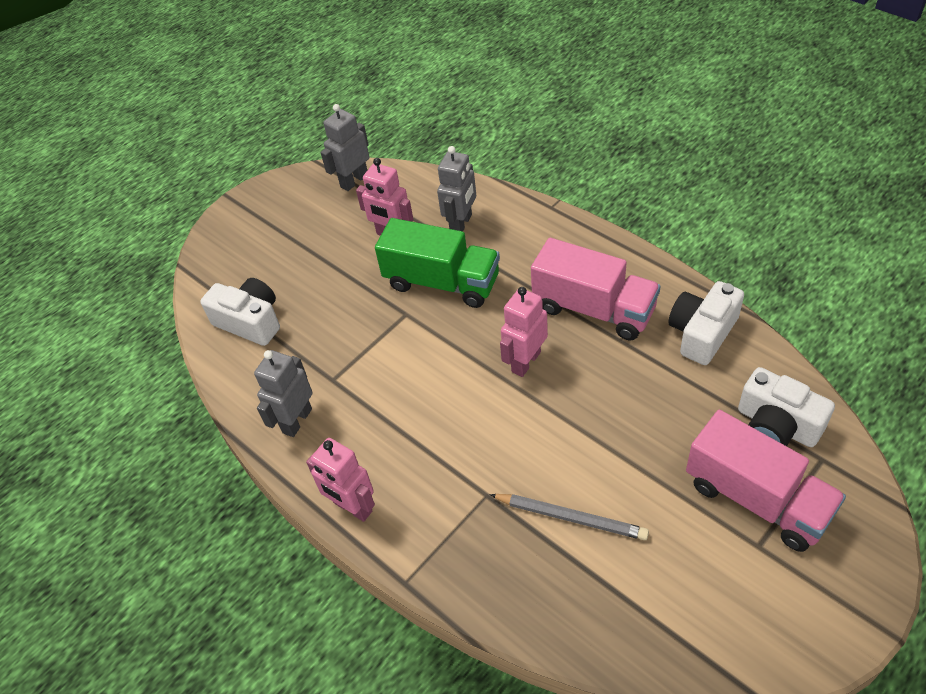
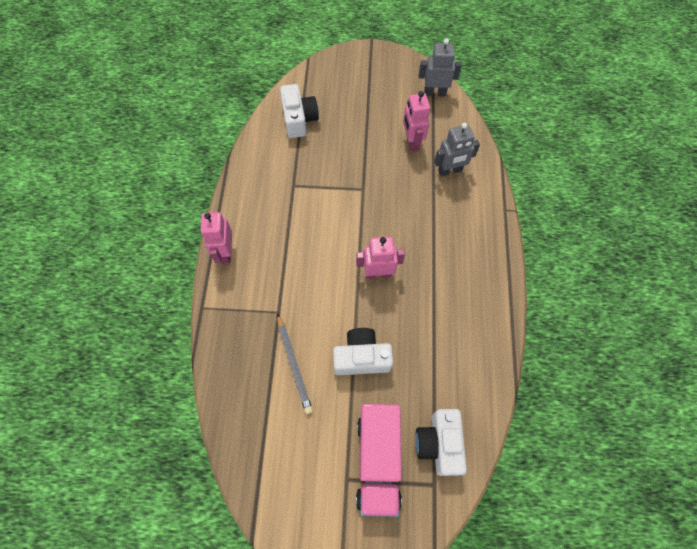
camera: 45 degrees right, 15 degrees up
(297, 420) = (256, 188): grey robot -> none
(442, 282) = (399, 191): green truck -> none
(593, 309) = (445, 285): pink truck -> none
(702, 333) = (476, 359): white camera -> white camera (361, 357)

